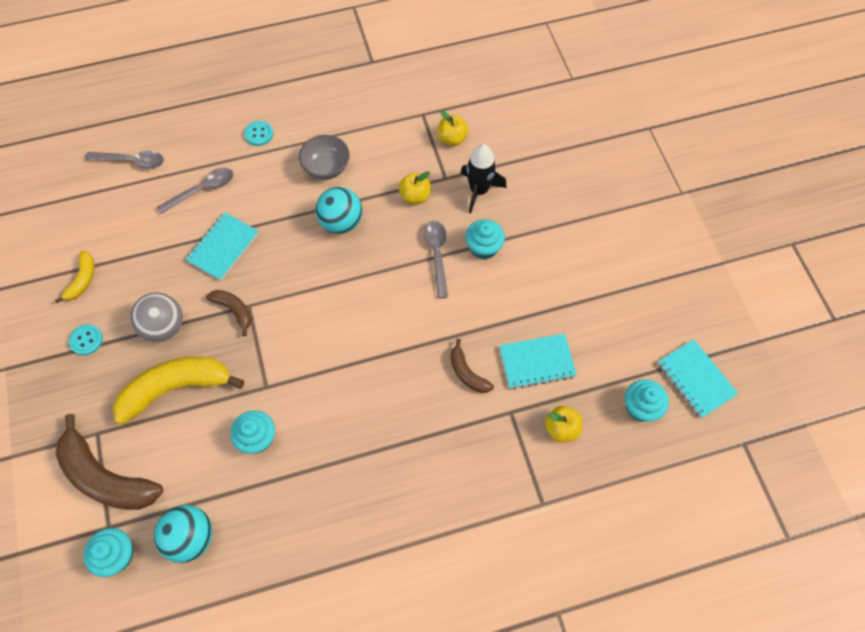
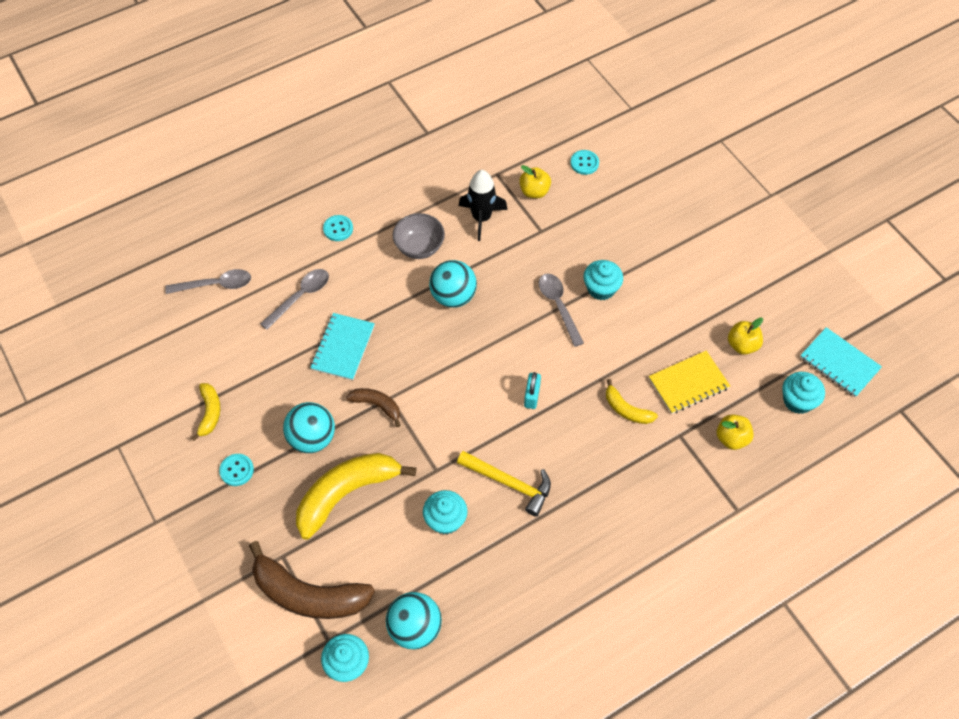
camera: 15 degrees left, 5 degrees down
(164, 327) = (312, 438): grey ball -> turquoise ball
(330, 418) = (509, 483): none -> yellow hammer
(381, 337) = (532, 396): none -> turquoise padlock
(415, 196) = (517, 255): yellow apple -> yellow apple (742, 345)
(467, 373) = (626, 409): brown banana -> yellow banana
(479, 190) = (578, 235): black rocket -> black rocket (481, 218)
(509, 122) = (584, 163): none -> turquoise button
(537, 362) = (688, 383): turquoise notebook -> yellow notebook

